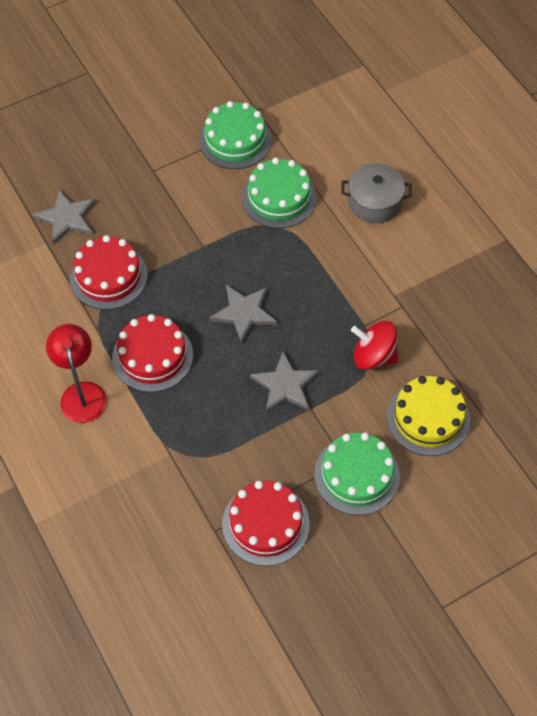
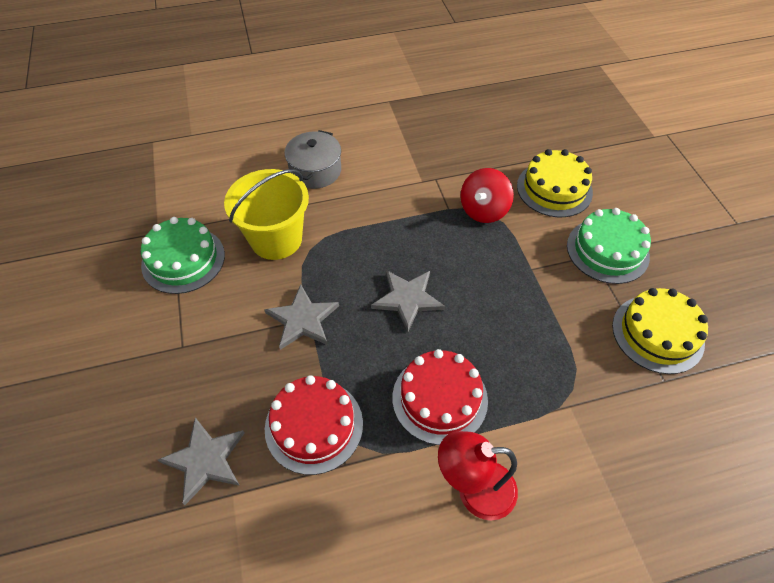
camera: 75 degrees left, 5 degrees down
(265, 524) = (657, 333): red cake -> yellow cake
(279, 197) = (276, 239): green cake -> yellow bucket
(285, 385) = (502, 283): grey star -> grey star (302, 319)

